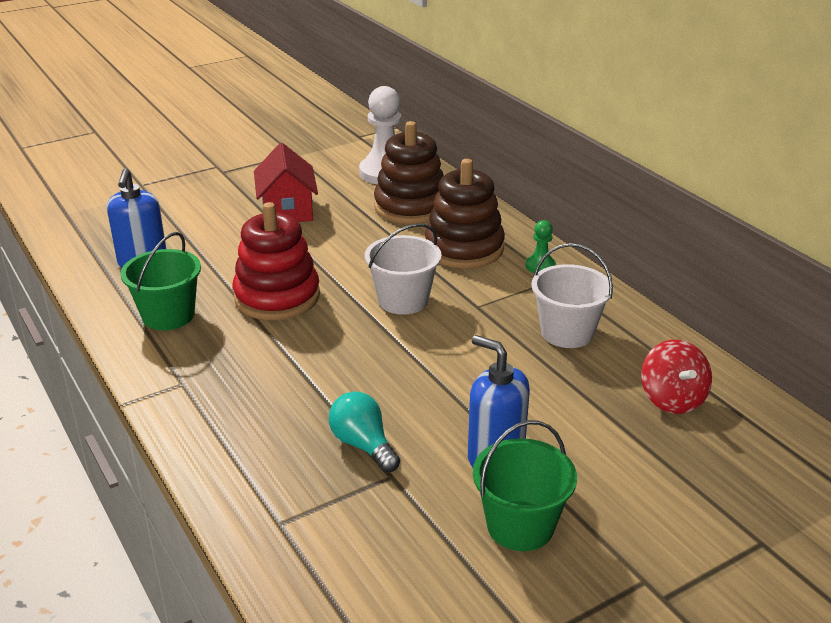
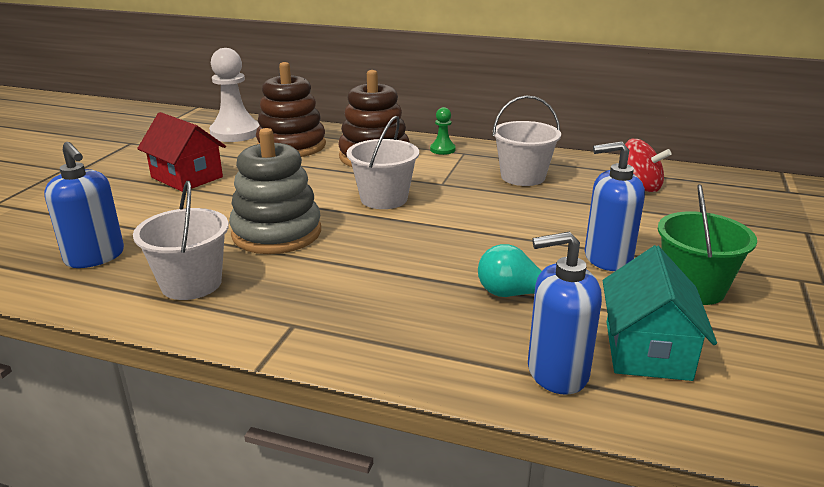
camera: 40 degrees left, 5 degrees down
(168, 315) = (191, 283): green bucket -> white bucket
(277, 297) = (277, 233): red stacking toy -> grey stacking toy
(289, 522) = (556, 372): none -> blue soap dispenser
(381, 549) = (647, 350): none -> turquoise house

